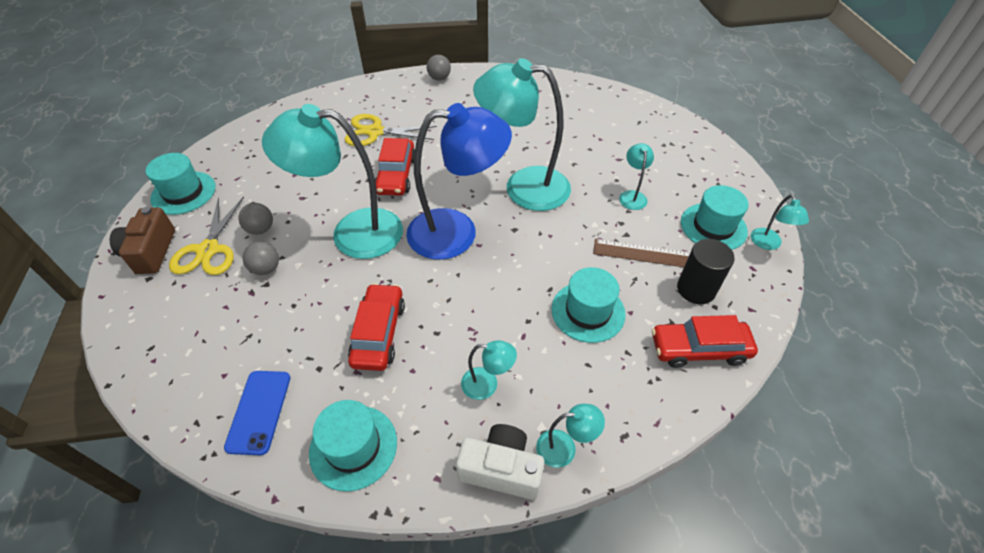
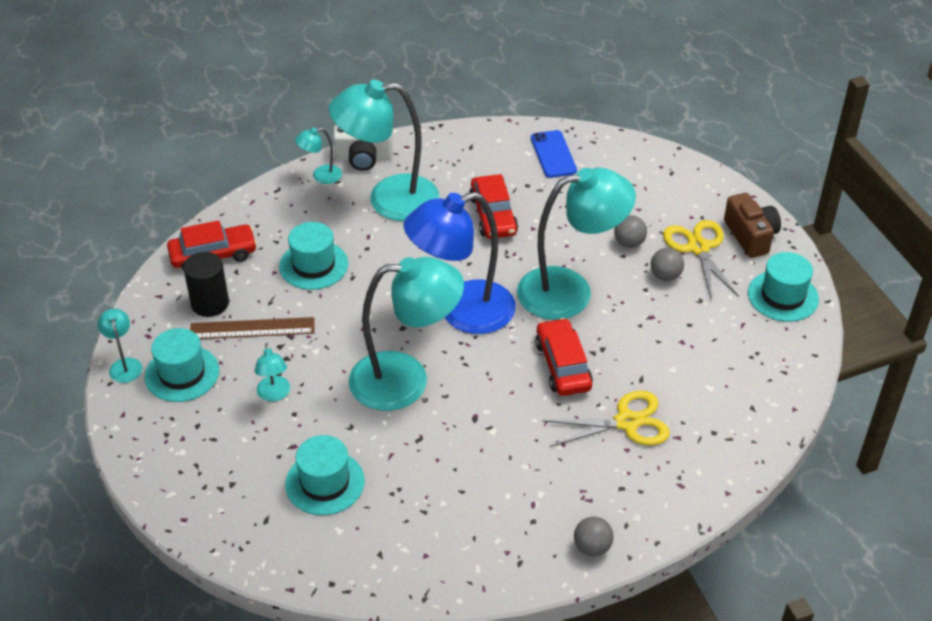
camera: 165 degrees right, 5 degrees down
(353, 447) = (472, 150): turquoise hat -> turquoise hat (325, 483)
(487, 384) = (388, 199): turquoise lamp -> turquoise lamp, size x2.34

